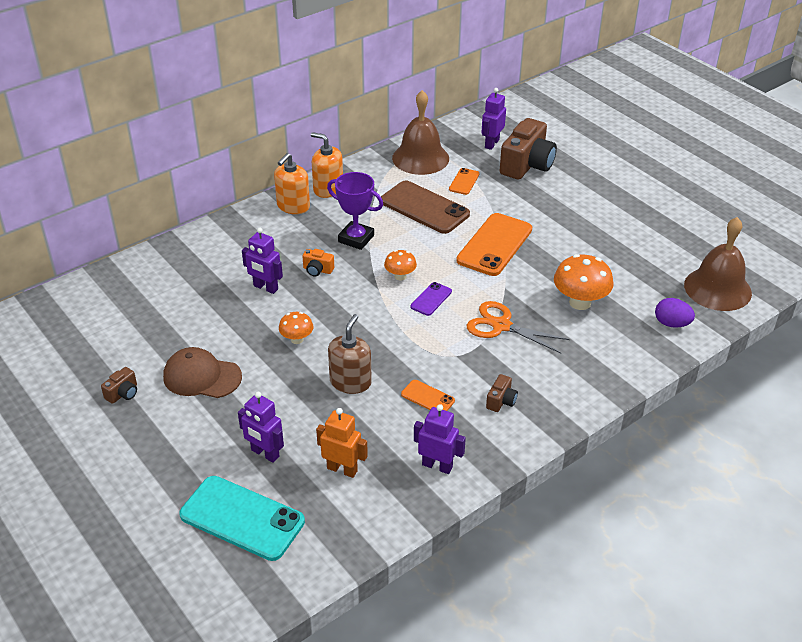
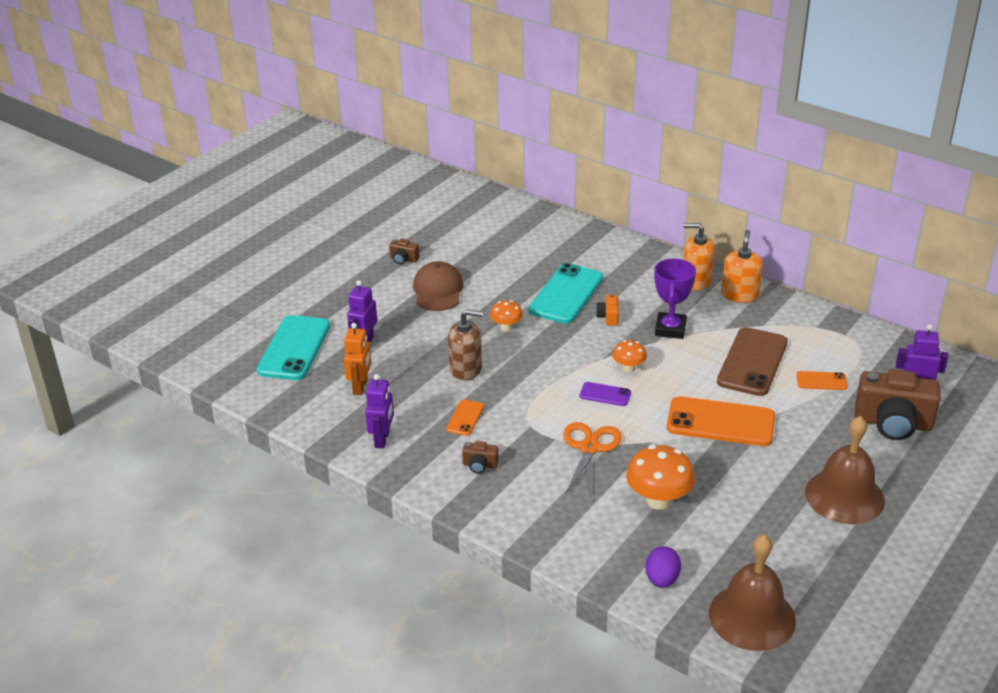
camera: 75 degrees right, 5 degrees down
(265, 288) = (566, 294): purple robot -> turquoise phone
(420, 158) = (842, 342): brown bell -> brown bell (844, 496)

